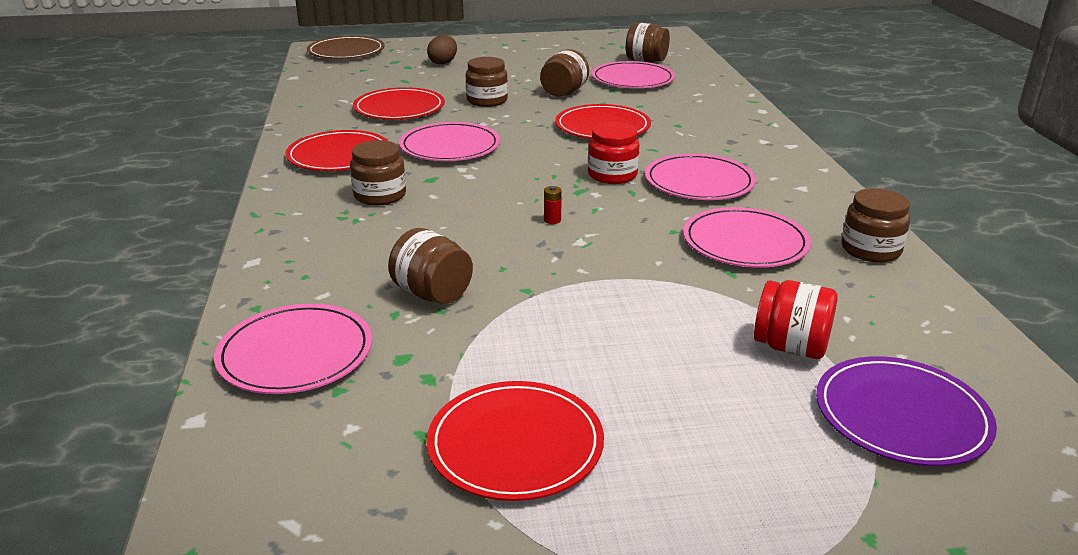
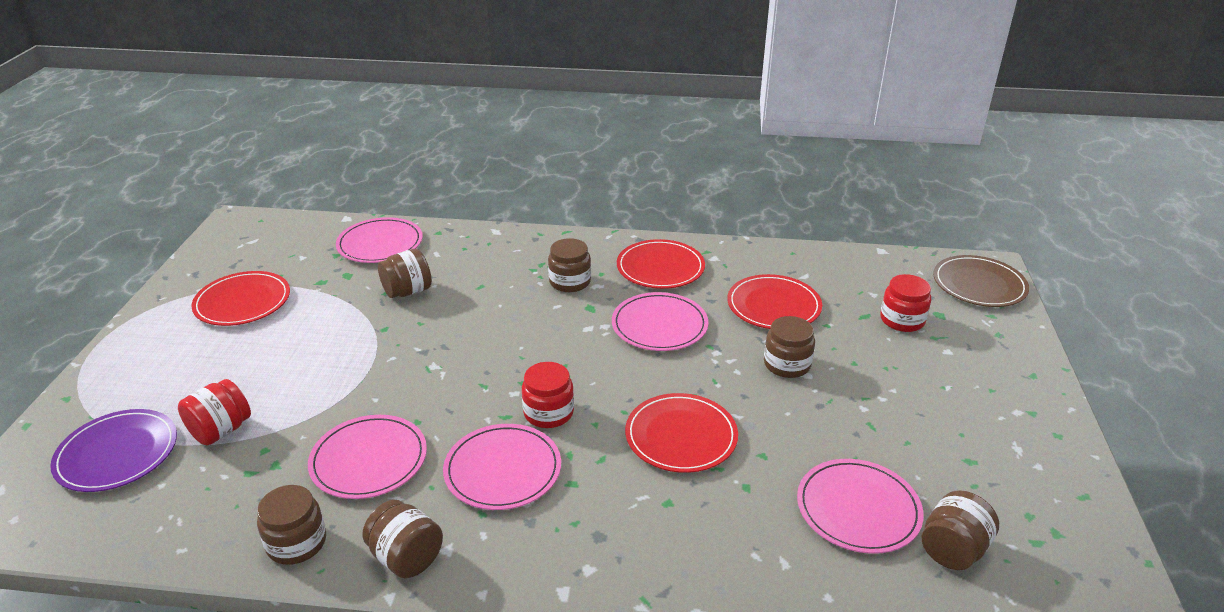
camera: 105 degrees right, 5 degrees up
(406, 71) = (902, 320): none -> red jar
(443, 63) = (935, 349): brown egg -> none
(552, 220) = (478, 358): red battery -> none
(564, 93) = (806, 429): brown jar -> brown jar (406, 557)

